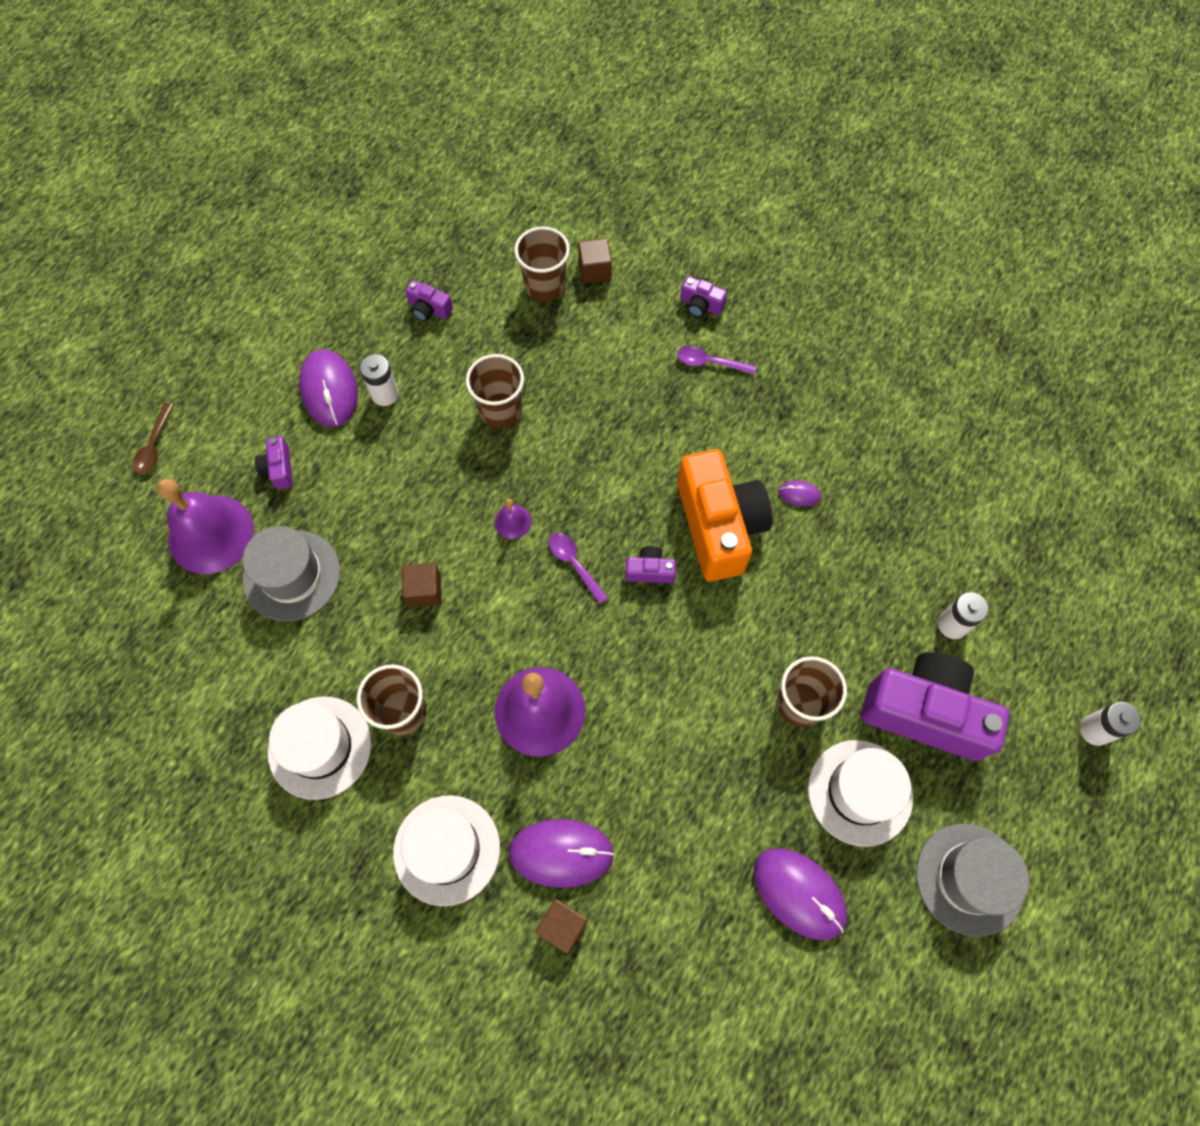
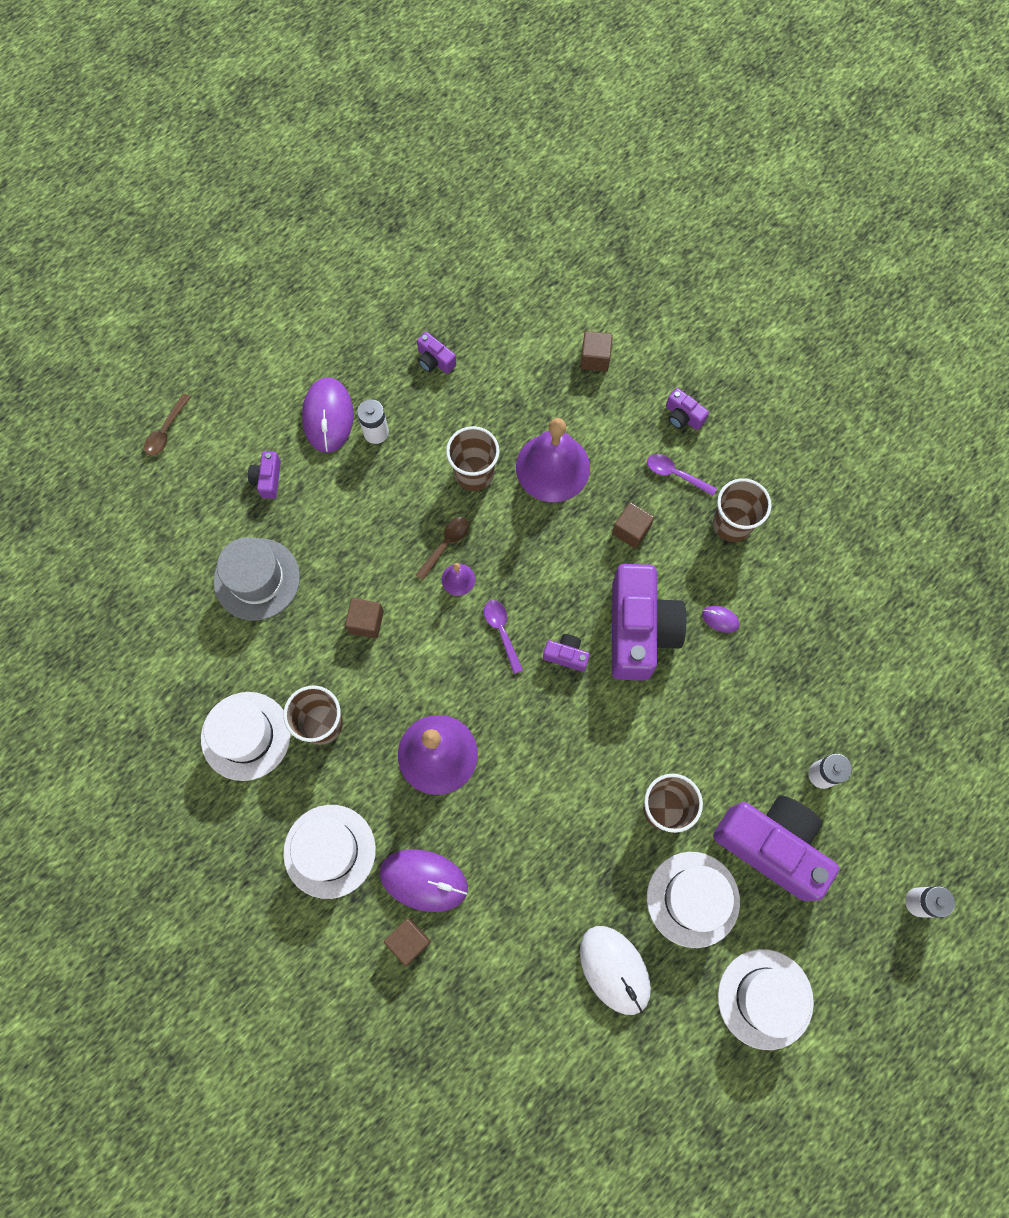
camera: 15 degrees right, 5 degrees up
(211, 534) = (197, 524): purple bell -> purple bell (553, 467)
(490, 490) = (445, 545): none -> brown spoon
(545, 286) = (545, 363): brown cup -> brown cup (732, 524)
(681, 428) = (631, 530): none -> brown cube
(719, 526) = (639, 630): orange camera -> purple camera
(799, 893) = (614, 969): purple mouse -> white mouse
(969, 879) = (765, 998): grey hat -> white hat

